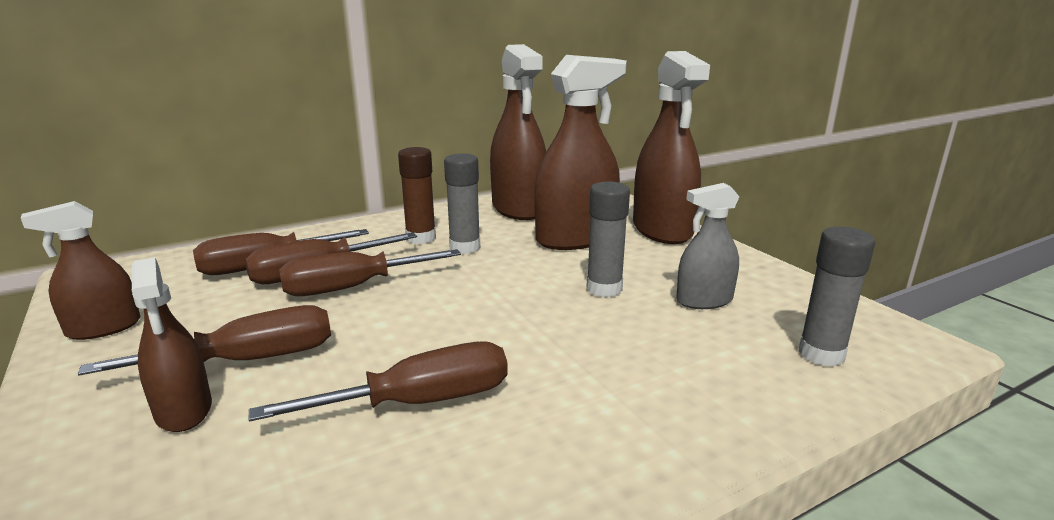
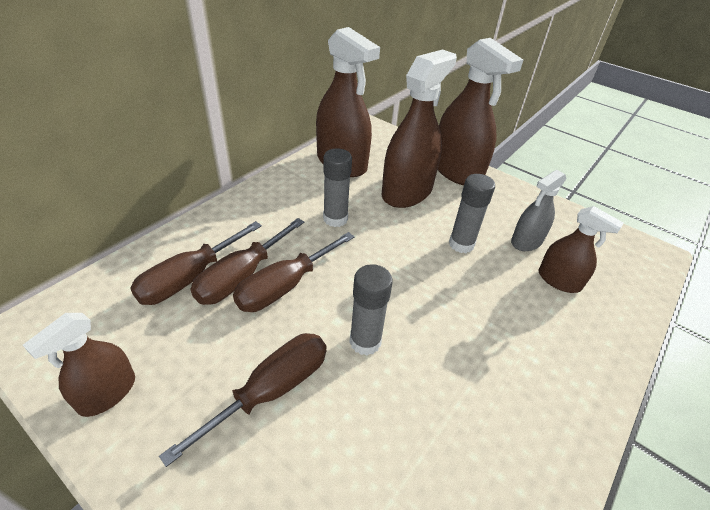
camera: 25 degrees left, 20 degrees up
(184, 410) = (266, 459): brown spray bottle -> brown spray bottle (559, 280)
(420, 402) = (425, 392): brown screwdriver -> none
(421, 238) = (293, 214): brown glue stick -> none
(821, 354) = (614, 275): grey glue stick -> grey glue stick (365, 341)

